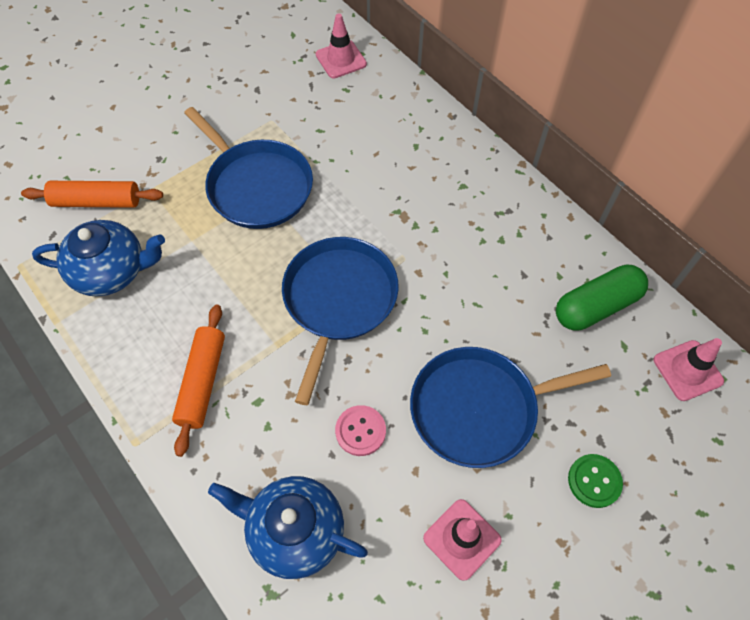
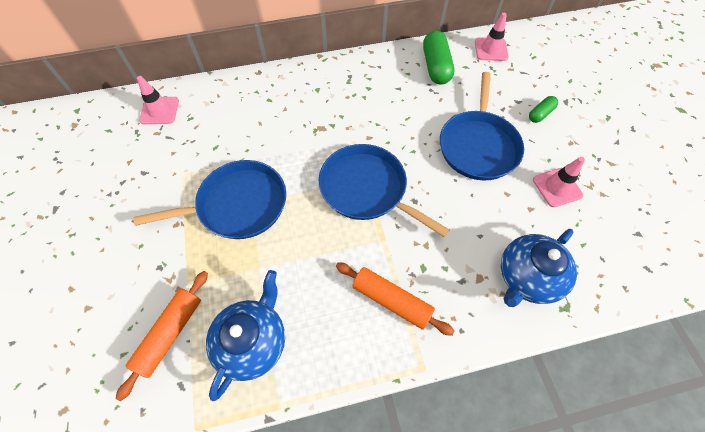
camera: 65 degrees left, 0 degrees up
(360, 431) = (469, 213): pink button -> none
(594, 481) = (540, 114): green button -> green capsule

